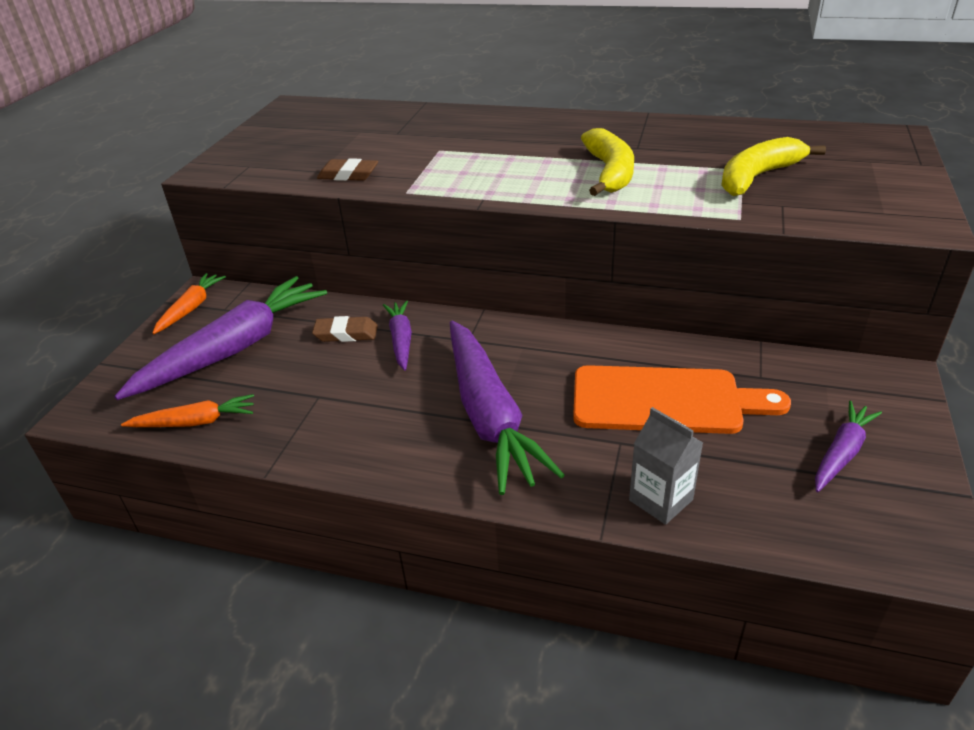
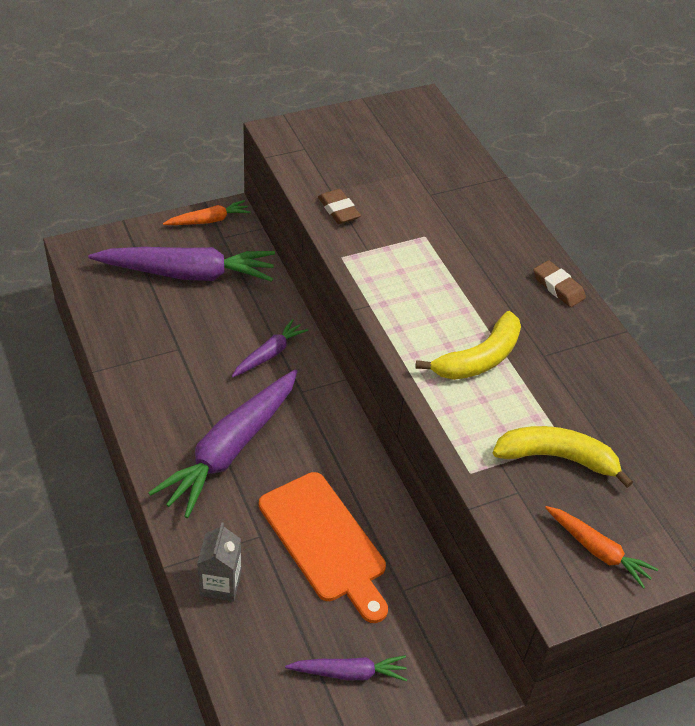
camera: 45 degrees right, 10 degrees up
(195, 422) = (110, 306): orange carrot -> orange carrot (597, 550)
(346, 333) = (251, 320): brown eraser -> brown eraser (558, 287)

